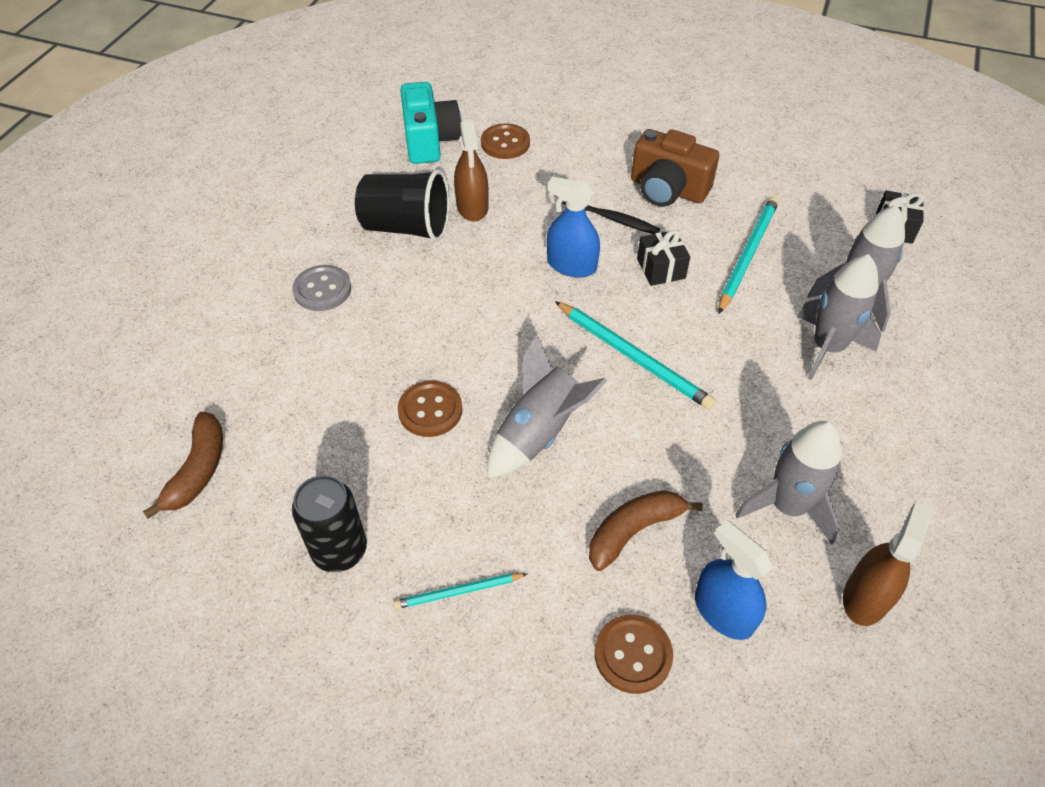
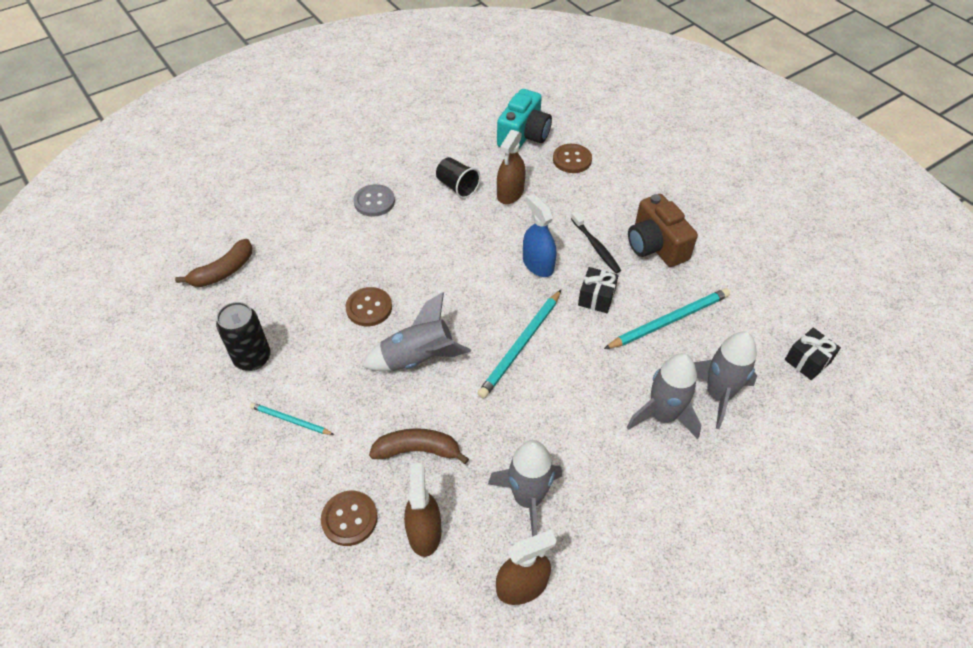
camera: 35 degrees right, 0 degrees up
(407, 227) = (457, 187): black cup -> black cup, size x0.63
(633, 357) = (521, 345): turquoise pencil -> turquoise pencil turned 45 degrees clockwise
(723, 612) = (424, 532): blue spray bottle -> brown spray bottle

